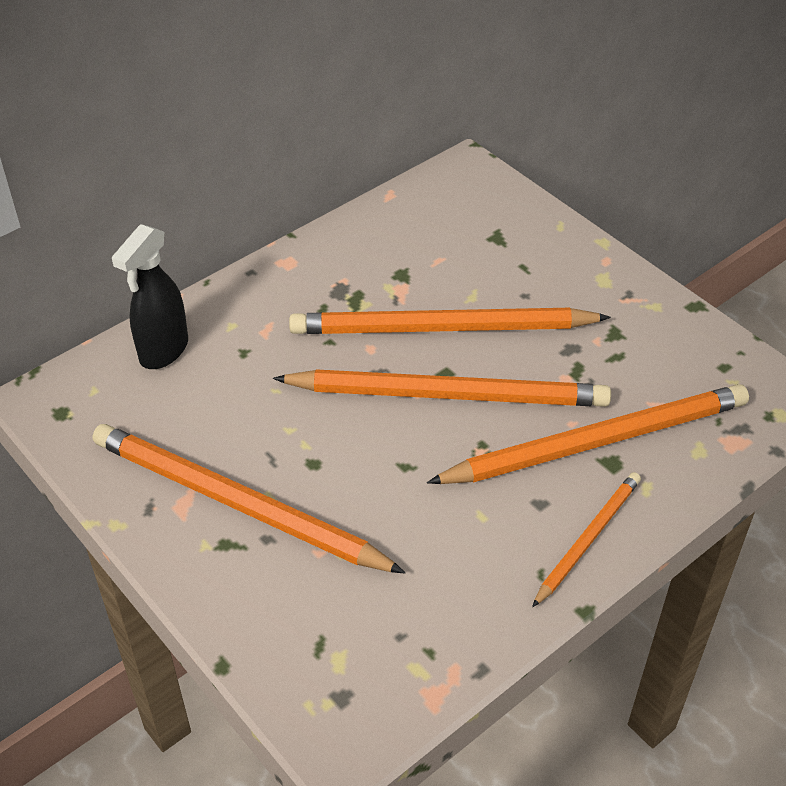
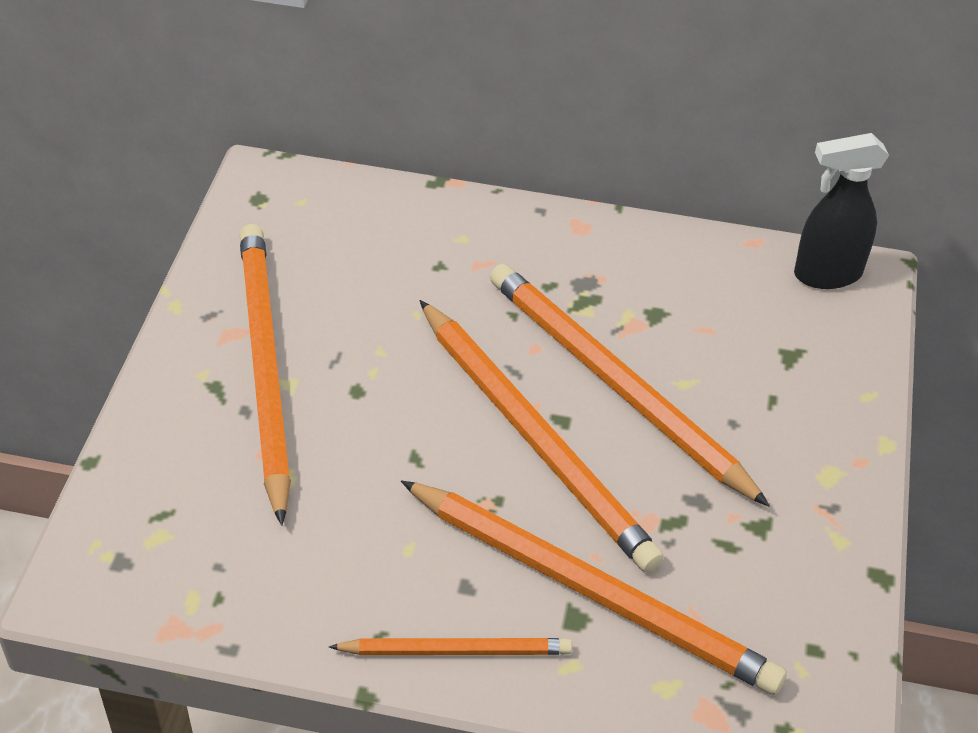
camera: 50 degrees right, 0 degrees up
(163, 351) = (386, 215): black spray bottle -> black spray bottle (826, 274)

